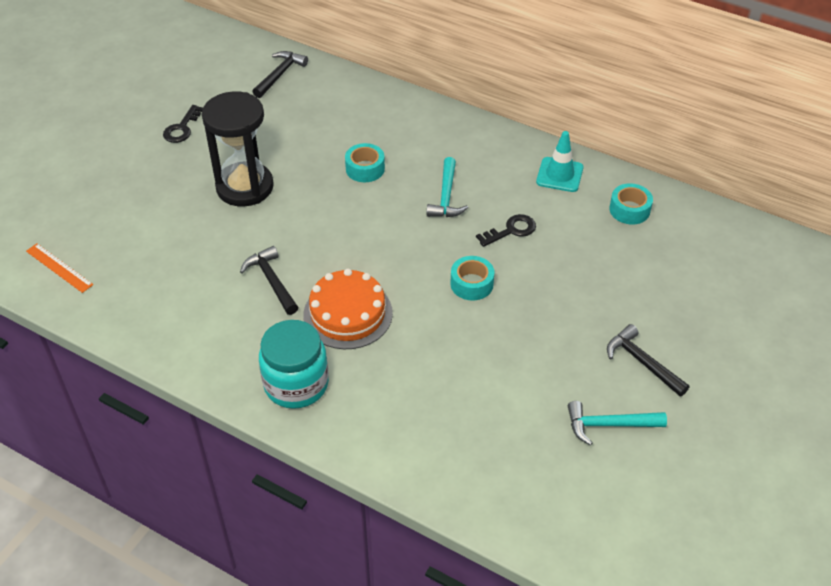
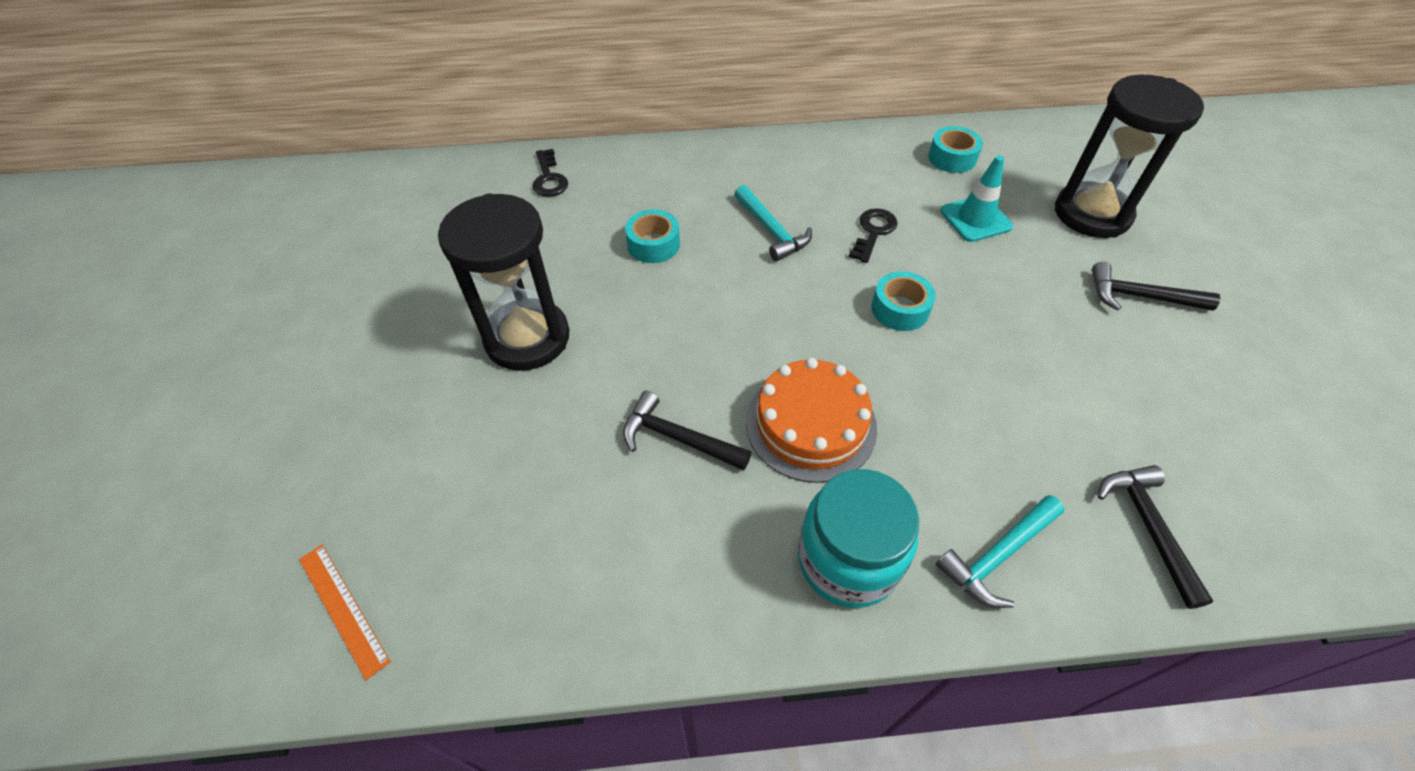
camera: 35 degrees left, 5 degrees up
(59, 268) = (343, 608): orange ruler -> orange ruler turned 45 degrees clockwise
(182, 128) = (372, 307): black key -> black key (549, 178)
(280, 75) = (448, 189): black hammer -> black hammer (1148, 527)
(559, 175) = (855, 156): turquoise traffic cone -> turquoise traffic cone (975, 219)
(609, 425) = (1195, 381): turquoise hammer -> turquoise hammer (998, 555)
(683, 297) = (1092, 214): none -> black hourglass

